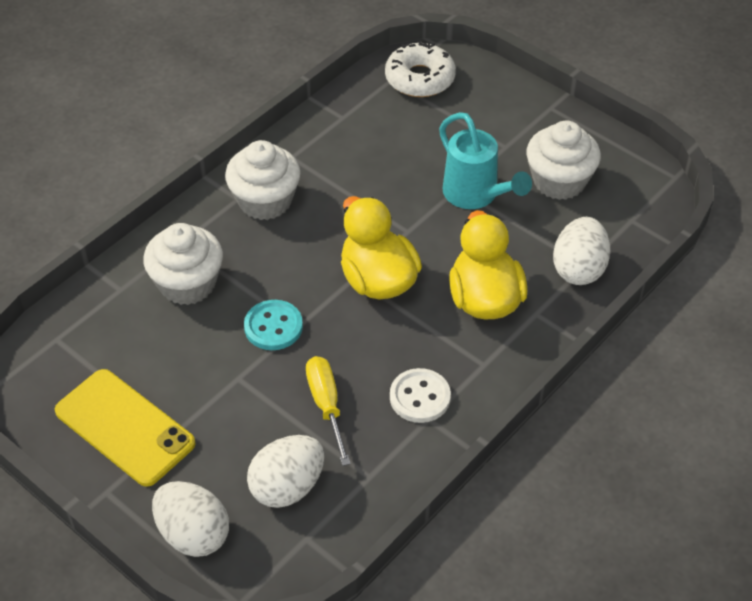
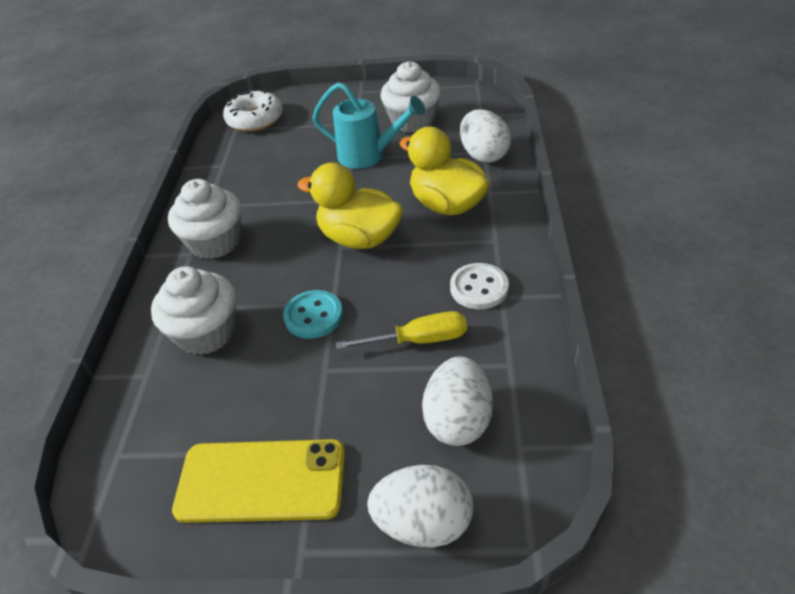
camera: 35 degrees left, 5 degrees down
(326, 406) = (418, 340): yellow screwdriver -> yellow screwdriver turned 135 degrees clockwise

